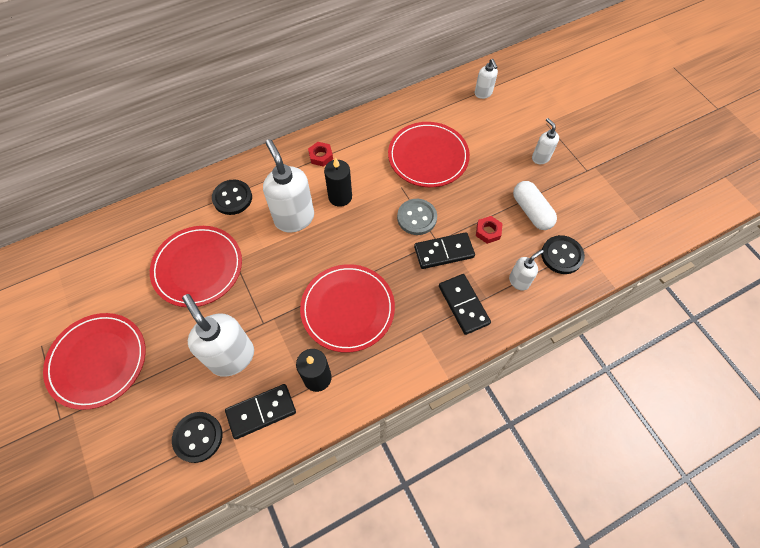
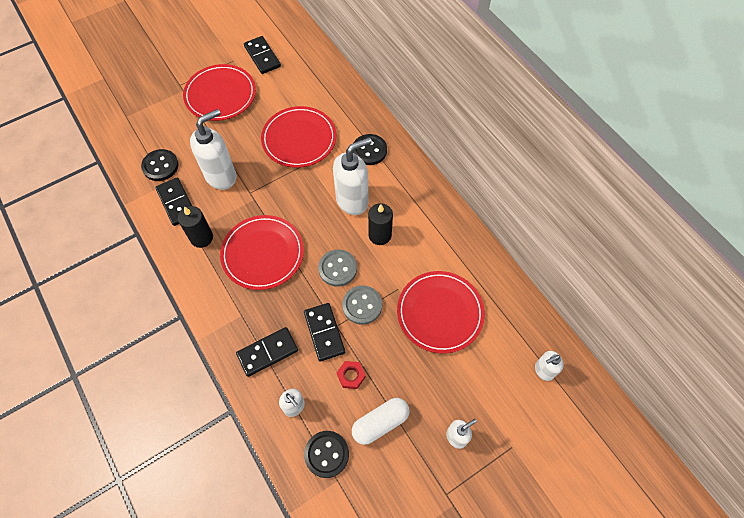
camera: 85 degrees right, 0 degrees up
(49, 308) = (262, 56): none -> black domino
(321, 156) = (426, 213): red nut -> none
(374, 236) = (337, 268): none -> grey button

